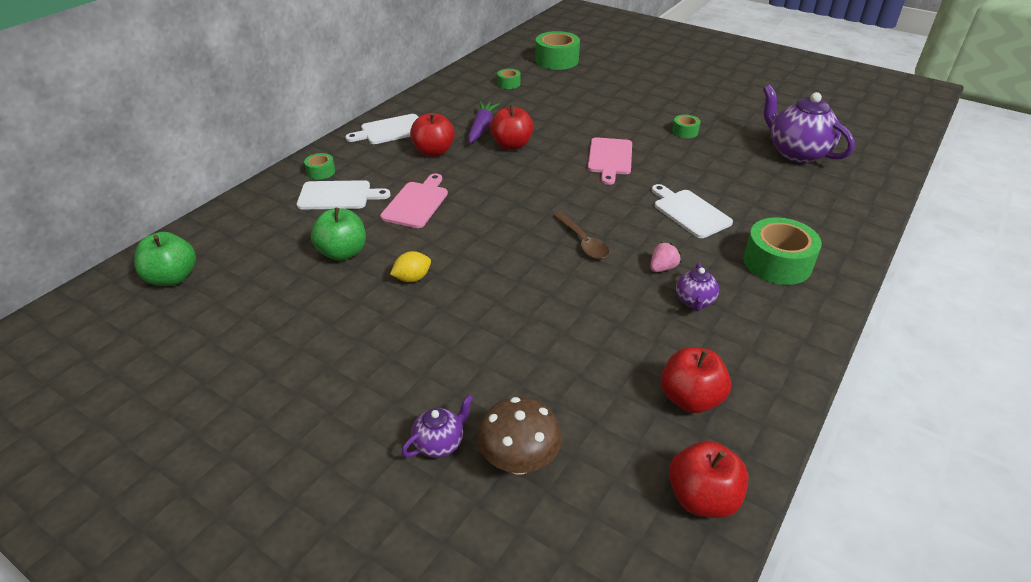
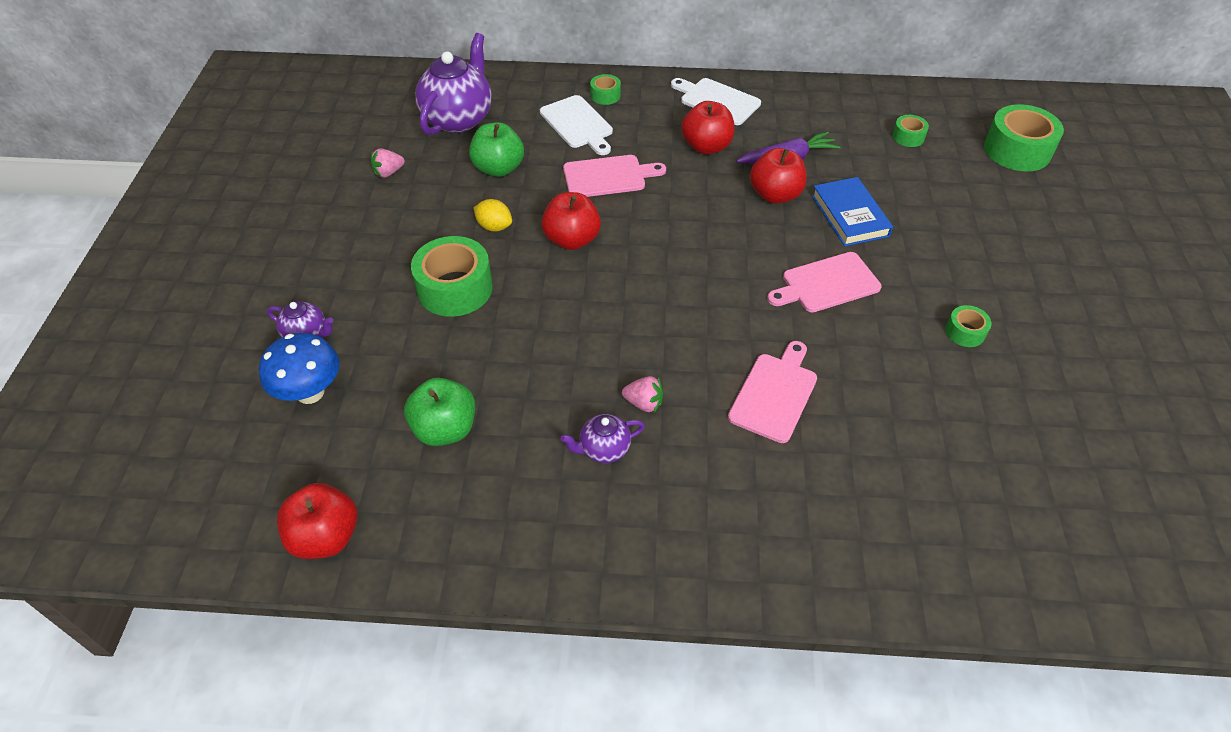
camera: 60 degrees right, 10 degrees up
(172, 278) = (403, 99): green apple -> green apple (445, 429)
(269, 319) = (388, 173): none -> pink strawberry
(519, 462) = (310, 392): brown mushroom -> blue mushroom
(558, 128) = (850, 215): none -> blue book
(583, 242) = (640, 321): brown spoon -> none
(689, 212) = (775, 394): white cutting board -> pink cutting board
(690, 399) = (449, 490): red apple -> red apple (572, 240)
(777, 263) = (736, 510): green tape -> green tape (455, 288)
(796, 153) = (1033, 470): purple teapot -> purple teapot (458, 119)

